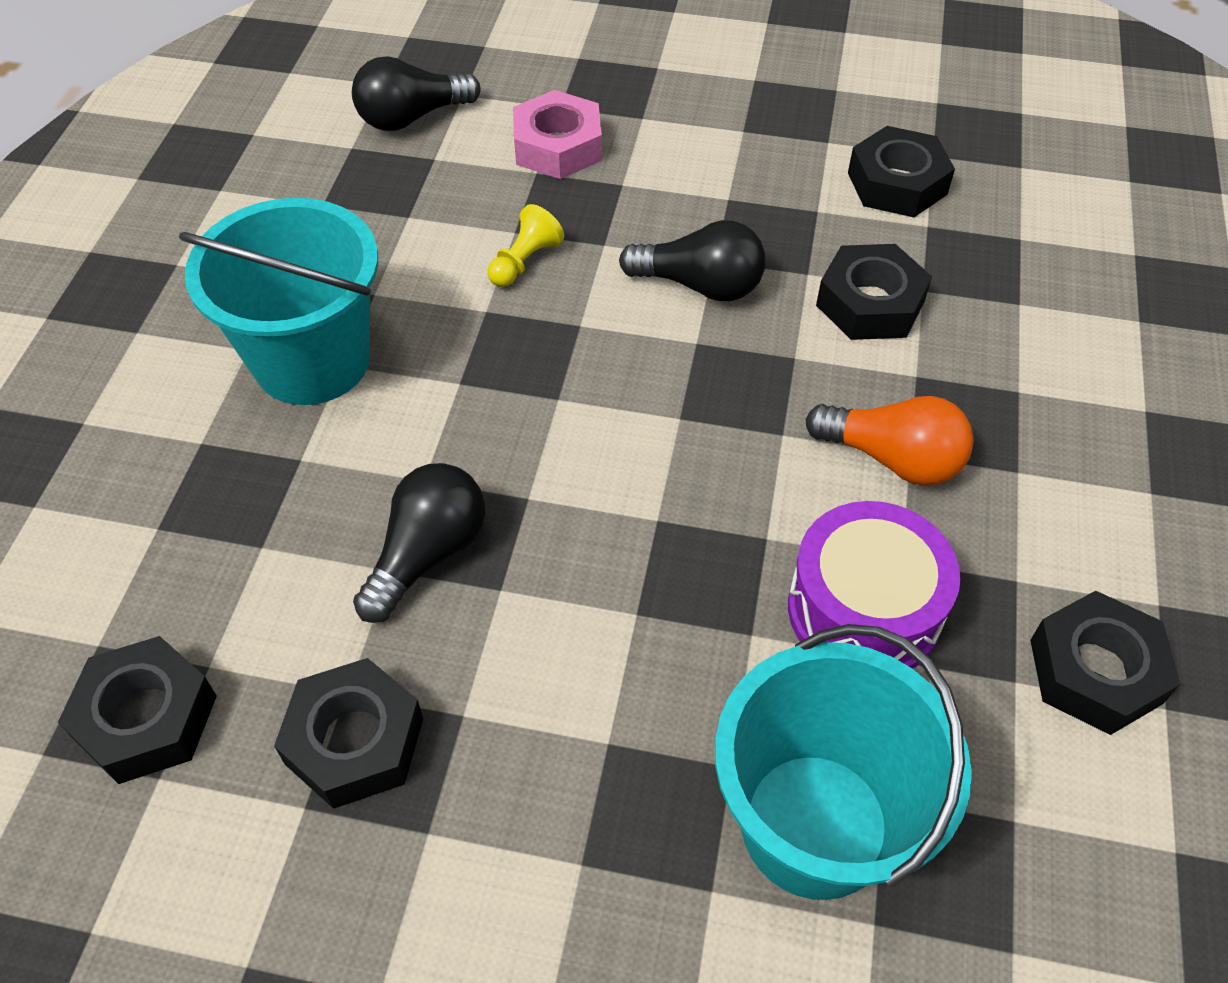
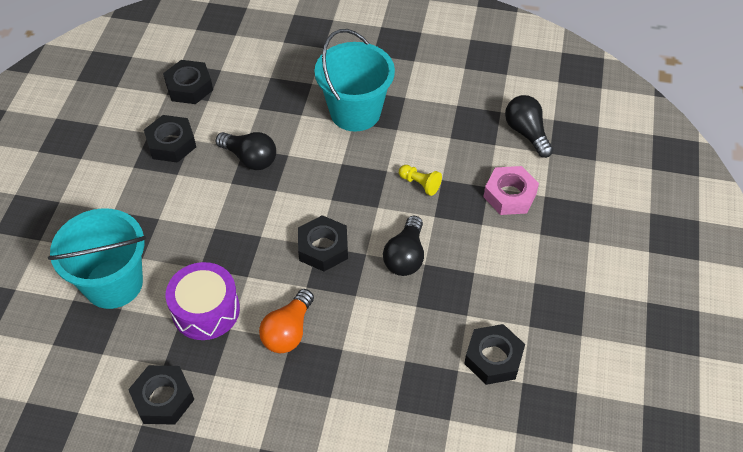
camera: 90 degrees right, 0 degrees up
(870, 303) = (393, 333): black nut -> black nut (323, 248)

